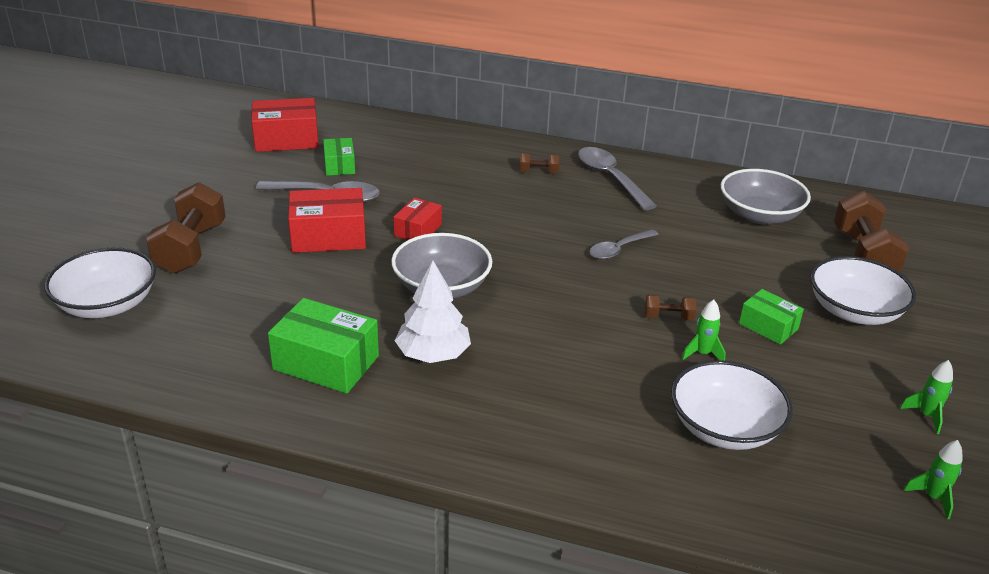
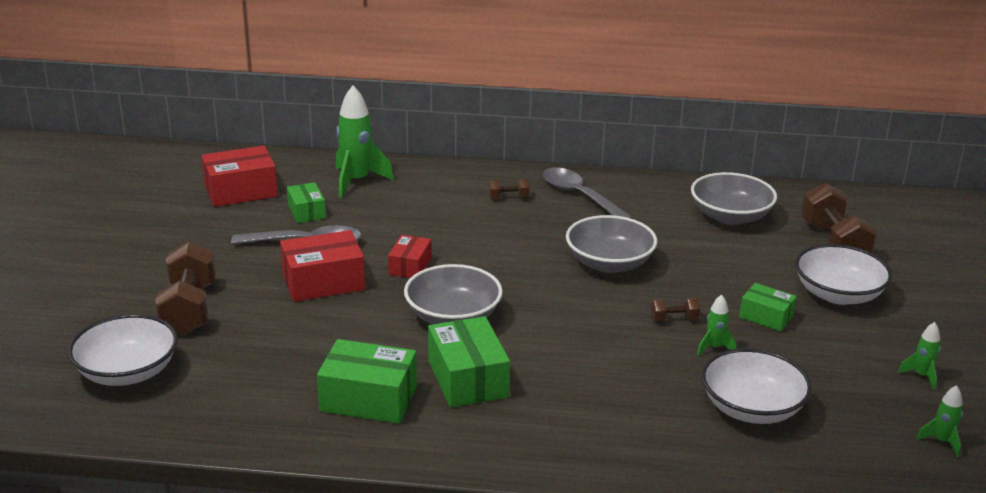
camera: 10 degrees left, 5 degrees down
(398, 141) = (357, 181): none -> green rocket
(433, 354) = (467, 379): white tree -> green box
(619, 249) = (609, 263): grey spoon -> grey bowl

